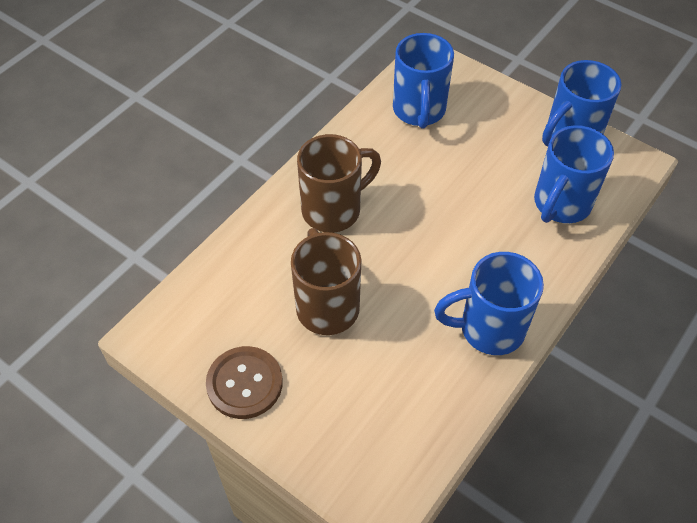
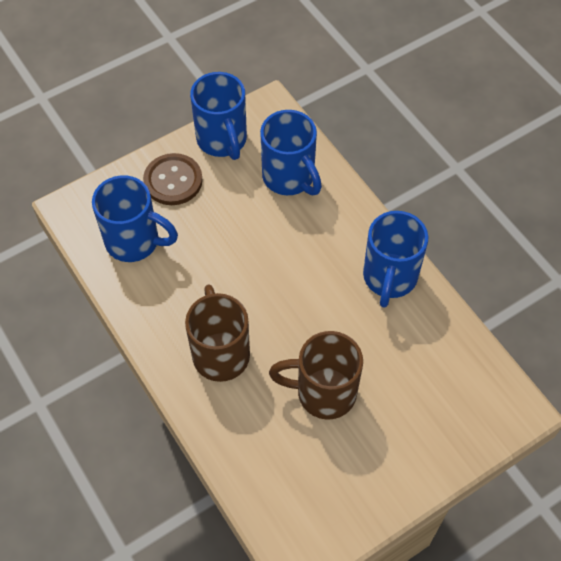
camera: 70 degrees left, 5 degrees up
(244, 383) = (378, 484): brown button -> brown button (173, 181)

